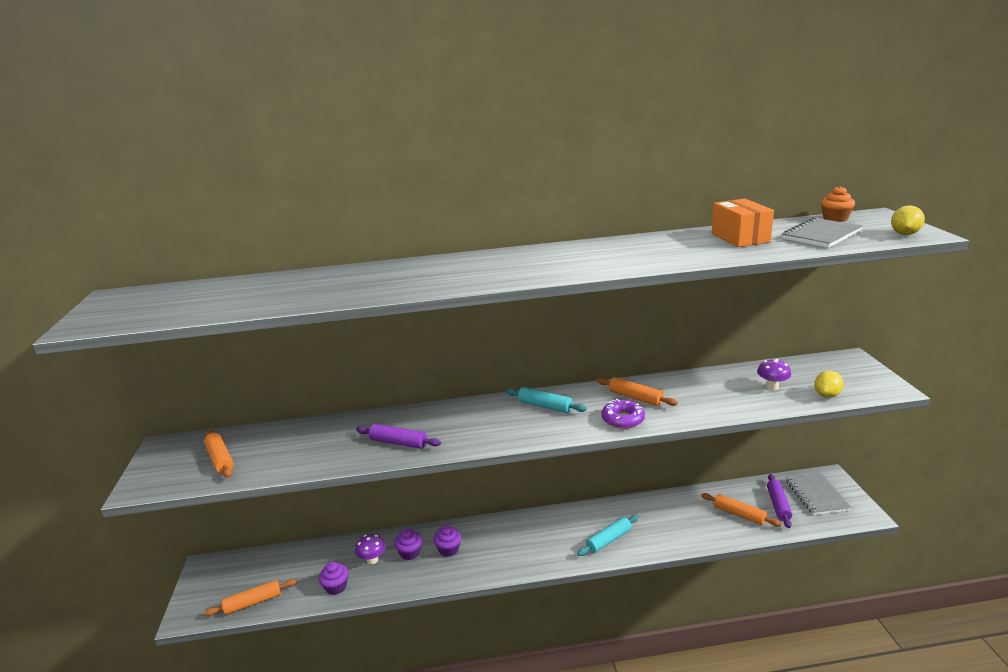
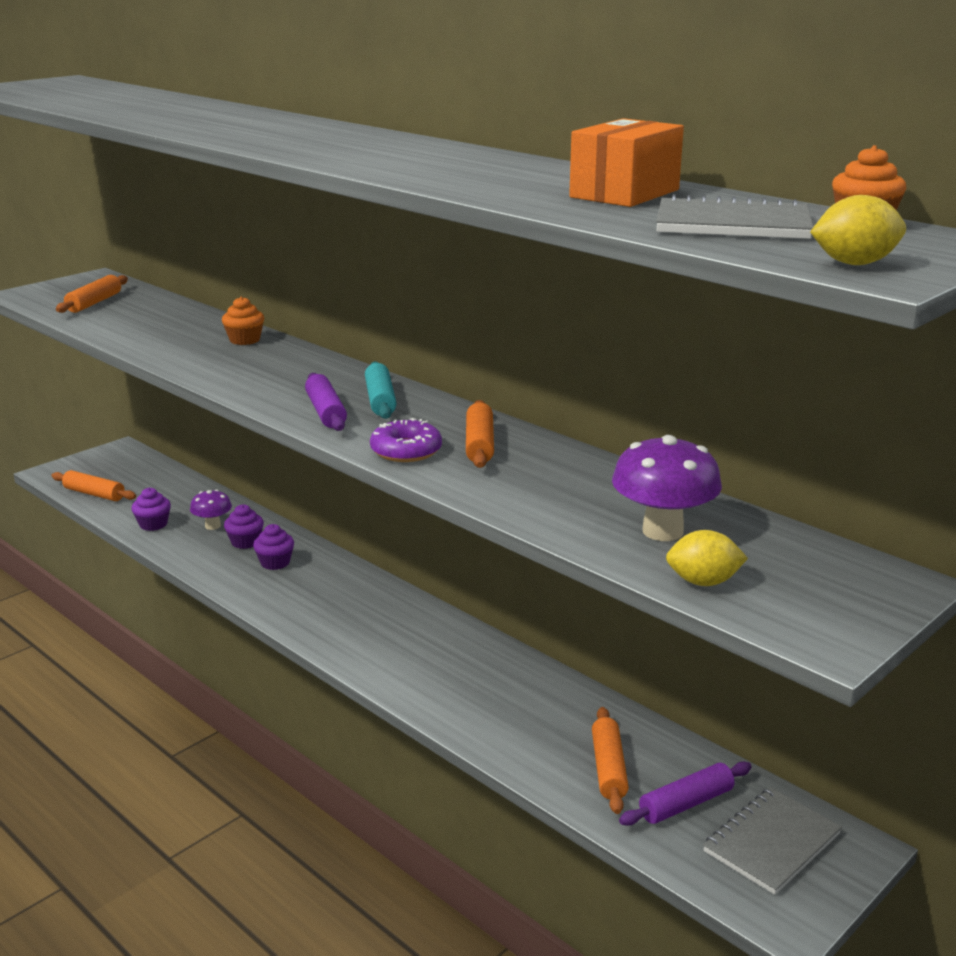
camera: 50 degrees right, 0 degrees up
(390, 421) = (245, 340): none -> orange cupcake
(398, 443) = (204, 357): purple rolling pin -> purple rolling pin (326, 412)
(608, 540) = (413, 667): turquoise rolling pin -> none
(772, 387) = (662, 531): purple mushroom -> purple mushroom, size x1.65

